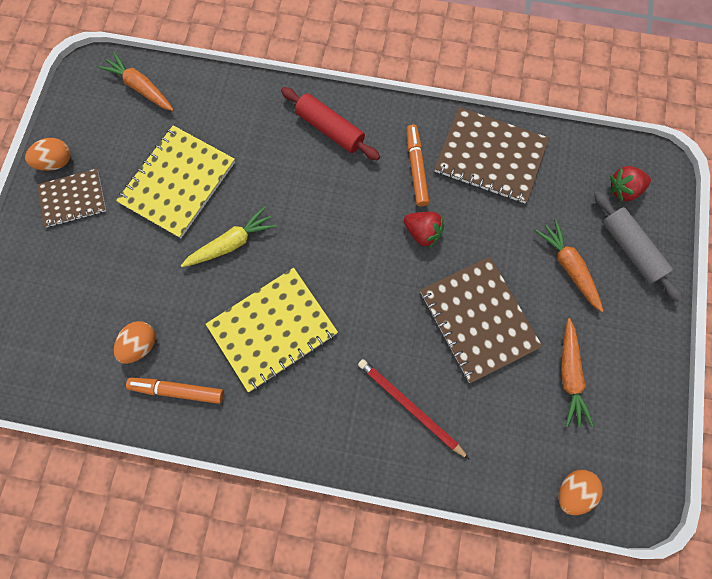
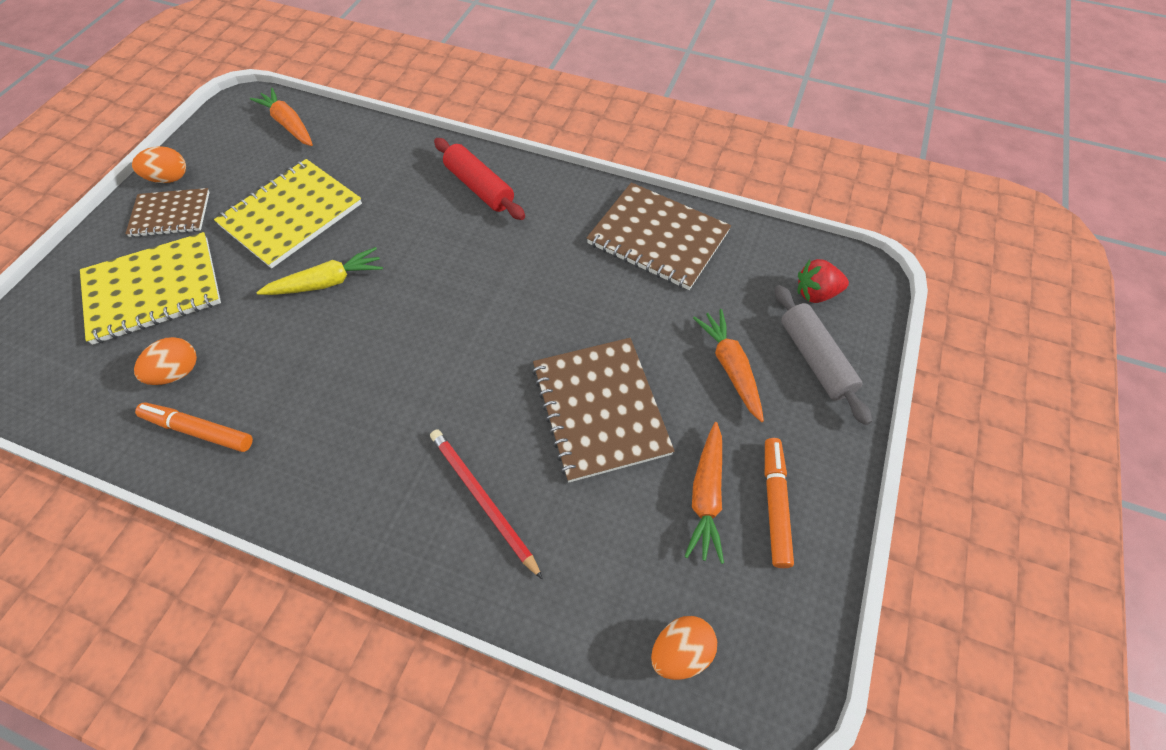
camera: 10 degrees right, 15 degrees down
(272, 329) = (340, 380): yellow notebook -> yellow notebook (153, 290)
(416, 168) = (567, 237): orange marker -> orange marker (775, 504)
(422, 233) = (556, 304): red strawberry -> none

